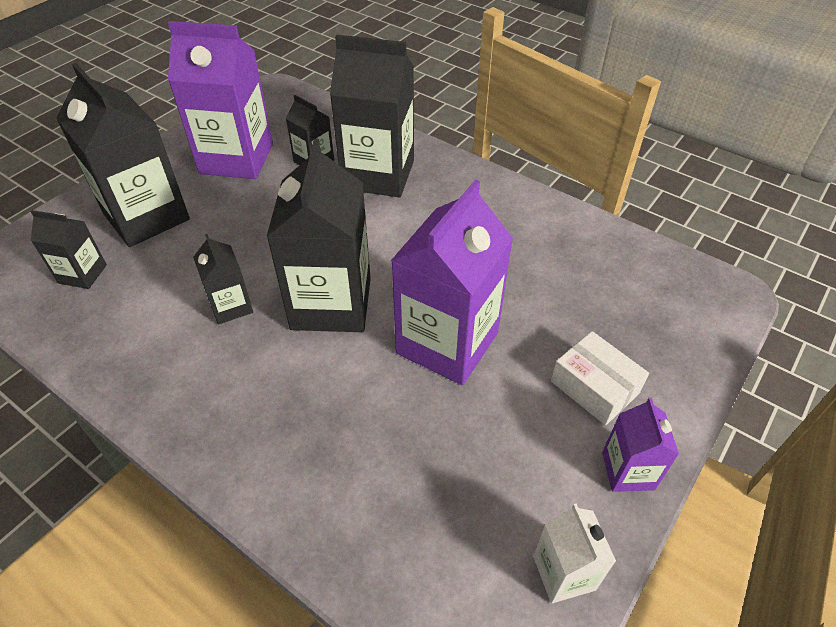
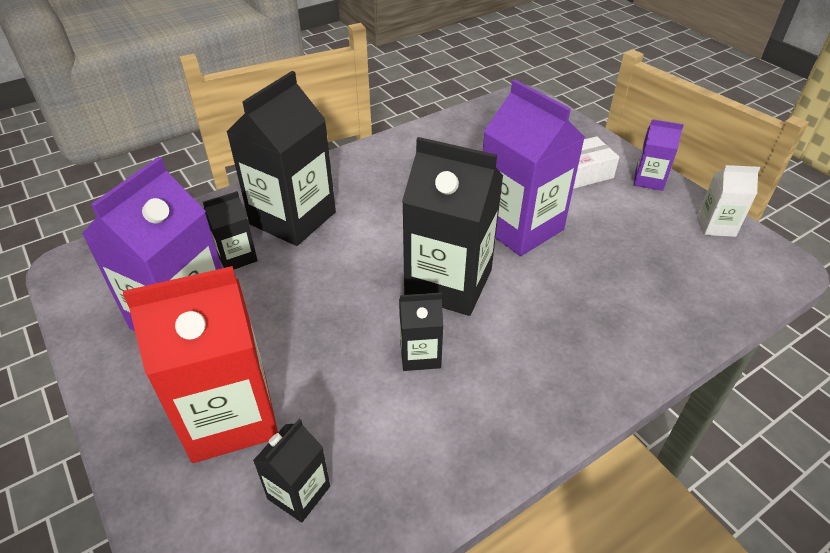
camera: 70 degrees left, 5 degrees down
(146, 216) = (230, 416): black carton -> red carton

